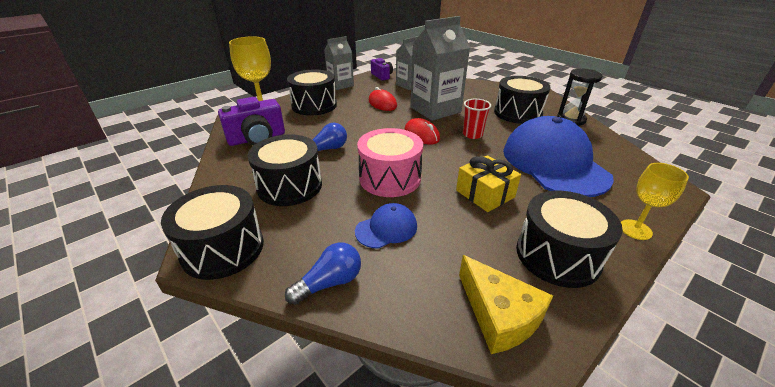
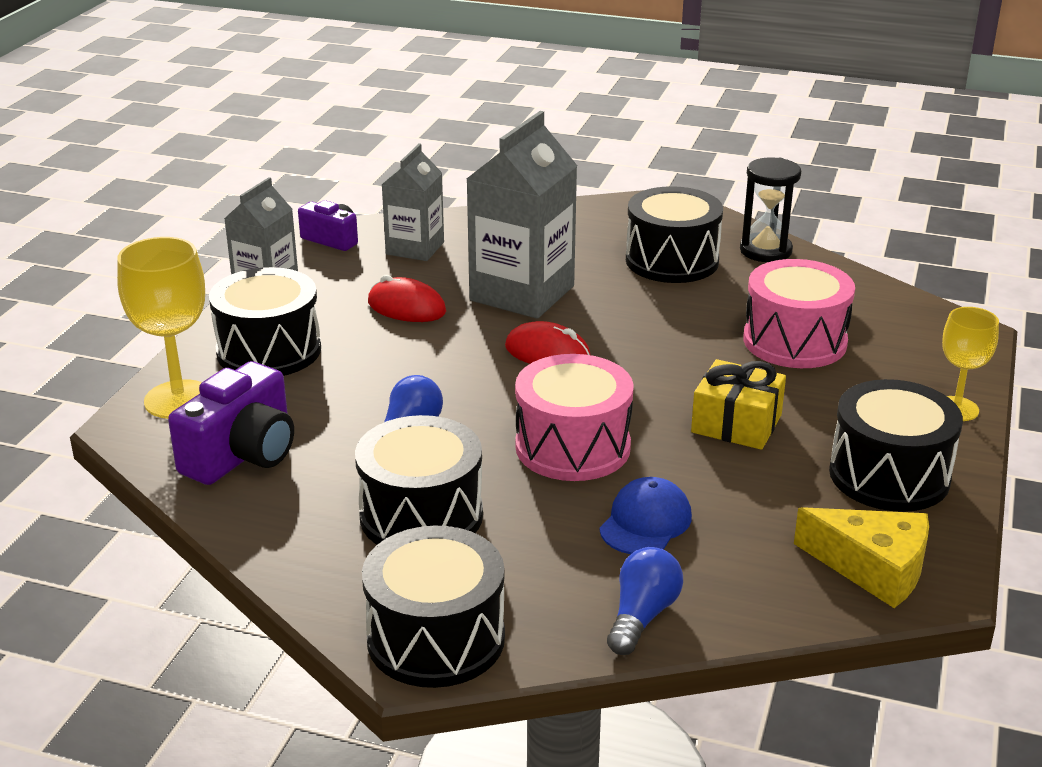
camera: 30 degrees left, 5 degrees down
(472, 135) = (632, 327): red cup -> none
(554, 163) = (794, 341): blue cap -> pink drum

